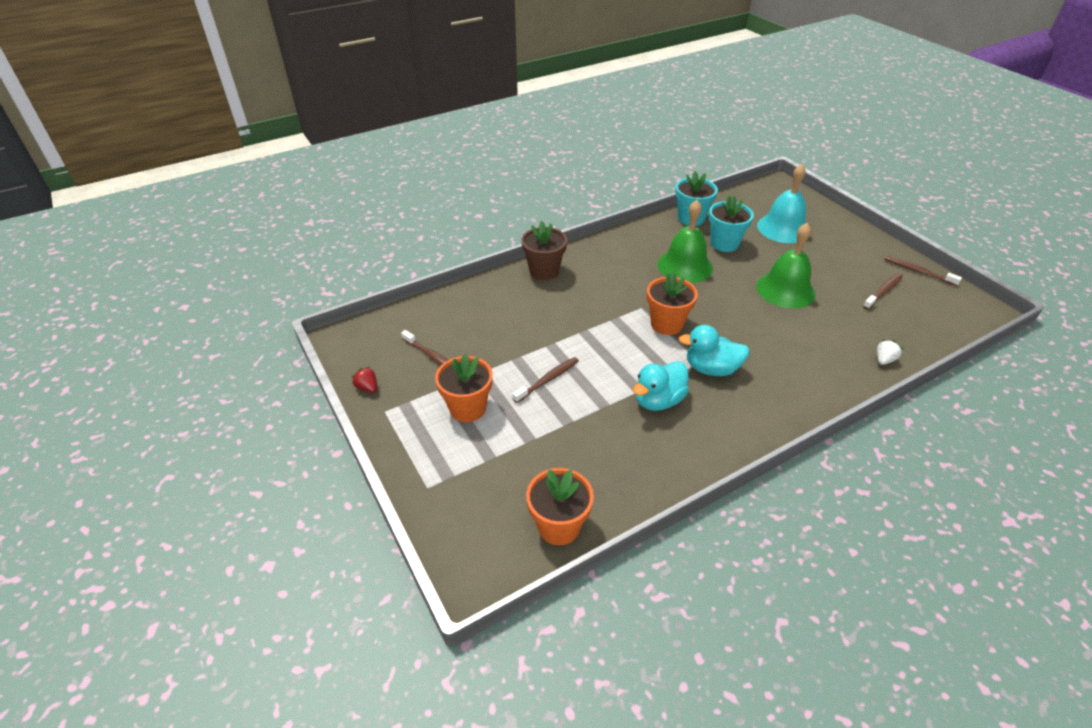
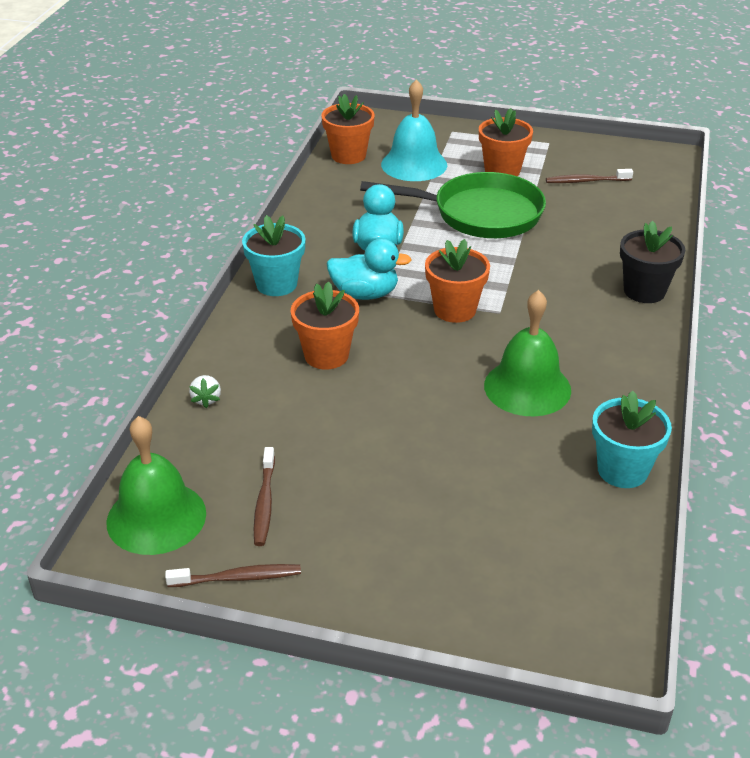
camera: 135 degrees right, 5 degrees down
(367, 388) = (586, 145): red strawberry -> none
(544, 271) = (644, 291): brown flower pot -> black flower pot
(548, 380) = (480, 214): brown toothbrush -> green pan
(711, 369) = (365, 294): turquoise duck -> turquoise duck turned 45 degrees clockwise
(724, 243) = (528, 453): turquoise flower pot -> turquoise flower pot (276, 284)
(781, 343) = (326, 355): none -> orange flower pot
(783, 228) = (490, 539): turquoise bell -> turquoise bell (414, 164)
(785, 290) = (383, 426): green bell -> green bell (156, 517)

